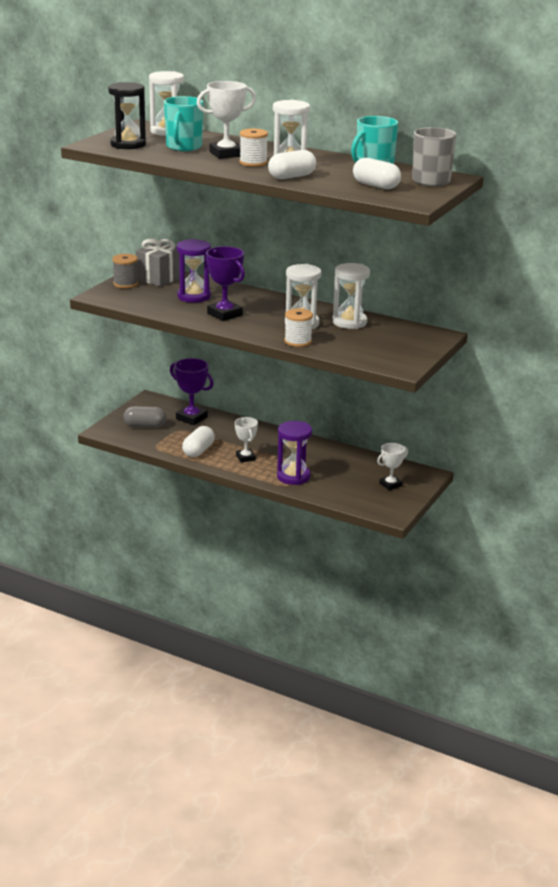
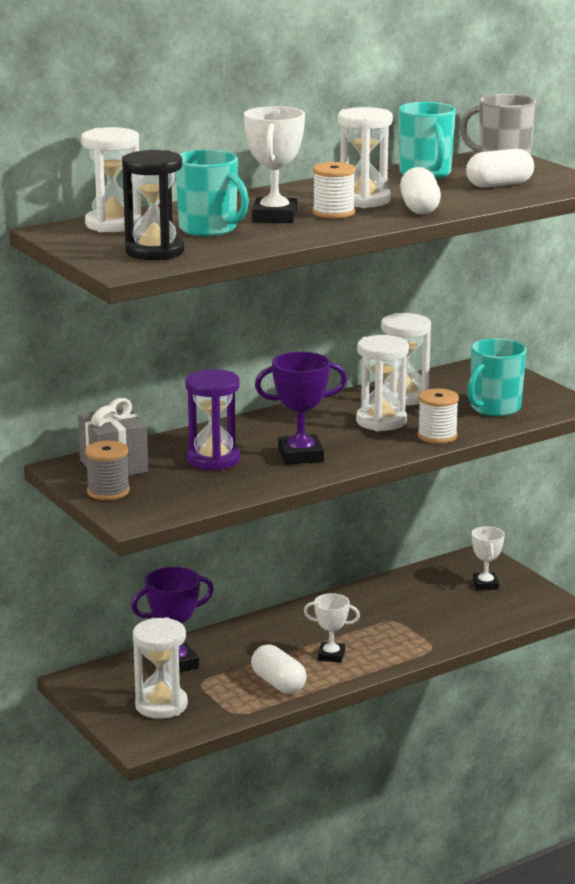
camera: 60 degrees left, 5 degrees down
(145, 426) = (161, 705): grey capsule -> white hourglass
(293, 476) = (412, 638): purple hourglass -> none
(364, 349) = (494, 408): none -> turquoise mug

